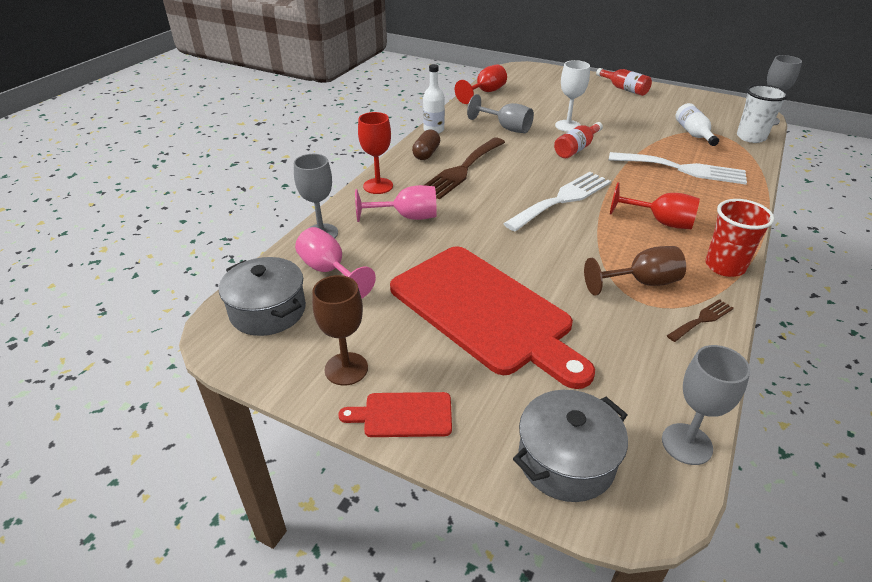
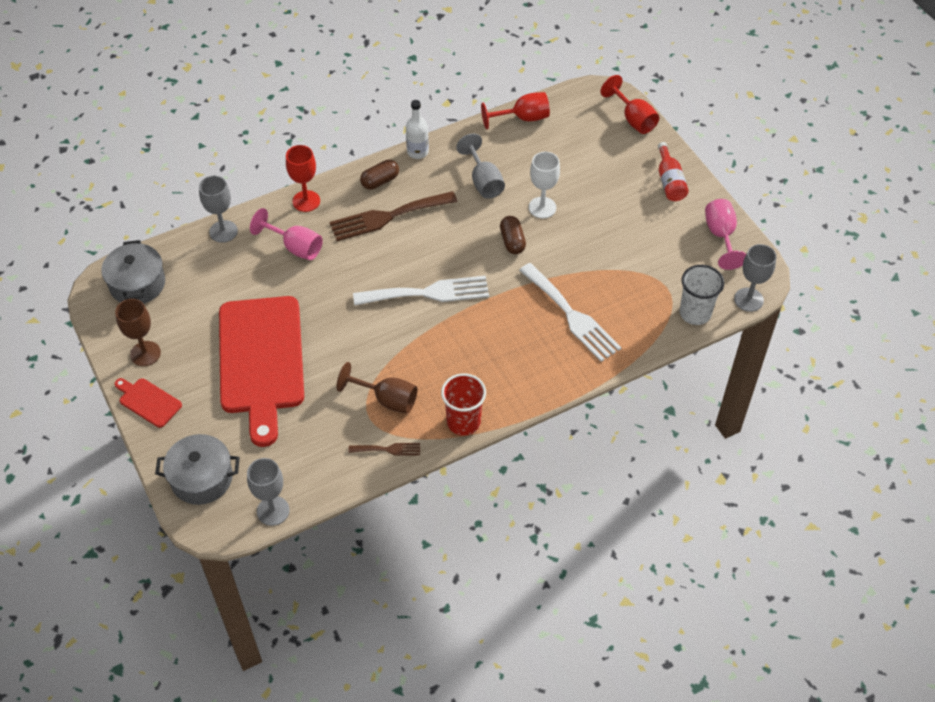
camera: 35 degrees right, 15 degrees up
(329, 271) = (199, 271): pink goblet -> pink goblet (721, 236)
(576, 148) = (512, 241): red bottle -> brown capsule
(660, 222) = (474, 358): red goblet -> red goblet (633, 119)
(693, 133) = (646, 279): white bottle -> none

